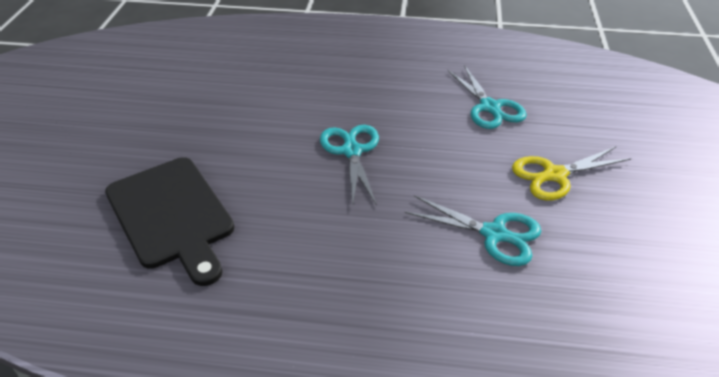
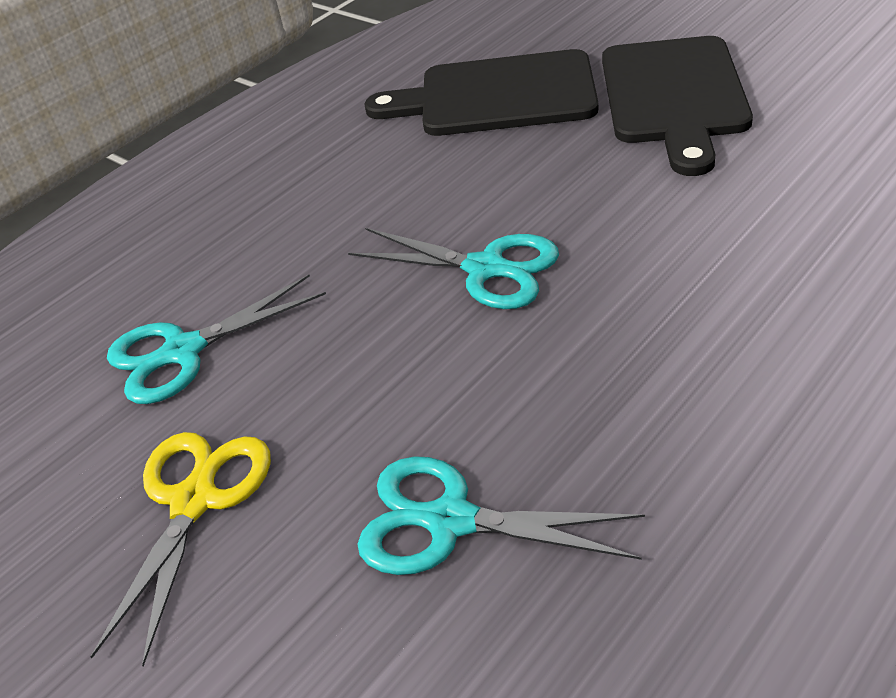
camera: 130 degrees right, 0 degrees up
(155, 138) = (674, 96): none -> black cutting board

